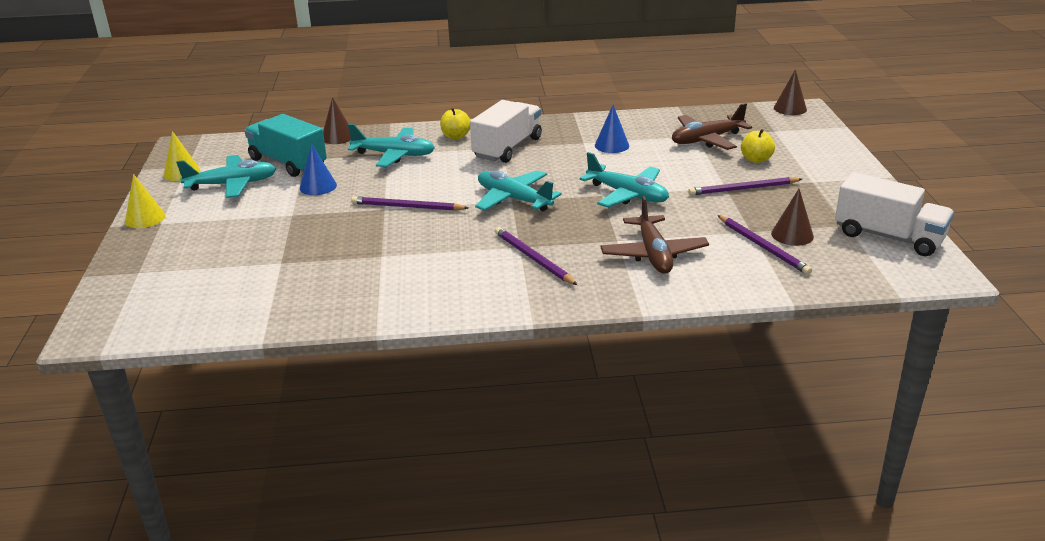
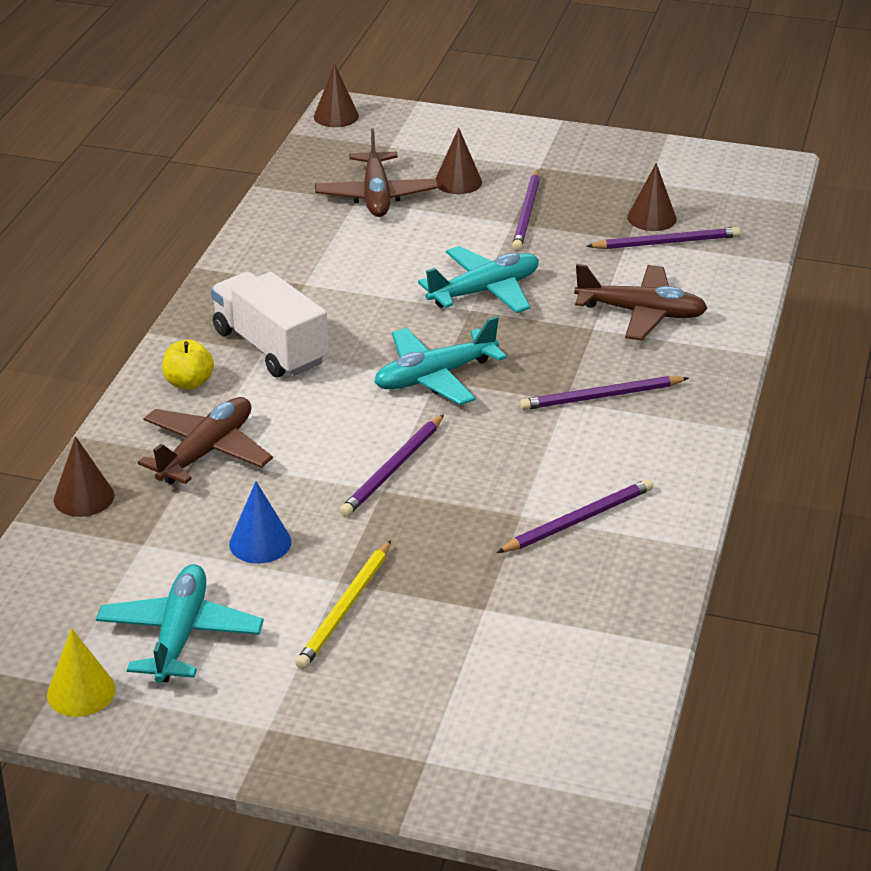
camera: 70 degrees left, 5 degrees up
(145, 218) = (237, 746): yellow cone -> none
(267, 221) = (345, 608): none -> yellow pencil
(288, 163) = (144, 564): turquoise truck -> none
(385, 276) = (578, 520): none -> purple pencil
(394, 155) = (206, 452): turquoise plane -> brown plane
(611, 145) = (334, 265): blue cone -> none
(756, 159) = (458, 182): yellow apple -> brown cone
(888, 237) = (689, 168): white truck -> none

